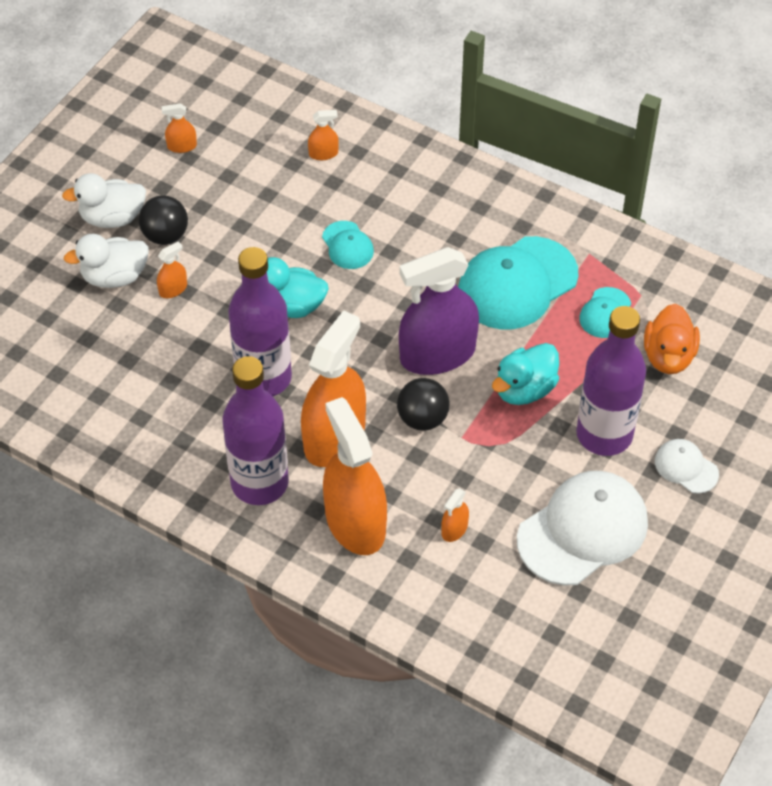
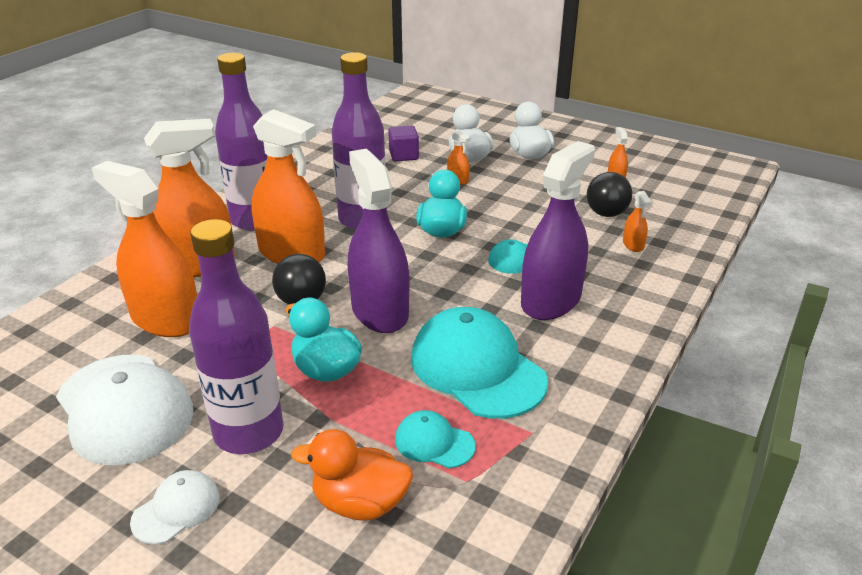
camera: 90 degrees right, 20 degrees down
(101, 343) = (403, 155): none -> purple cube
(165, 235) = (514, 175): black ball -> black ball (606, 214)
(418, 226) = (551, 300): none -> purple spray bottle
(454, 529) = (166, 319): orange spray bottle -> orange spray bottle, size x2.47

